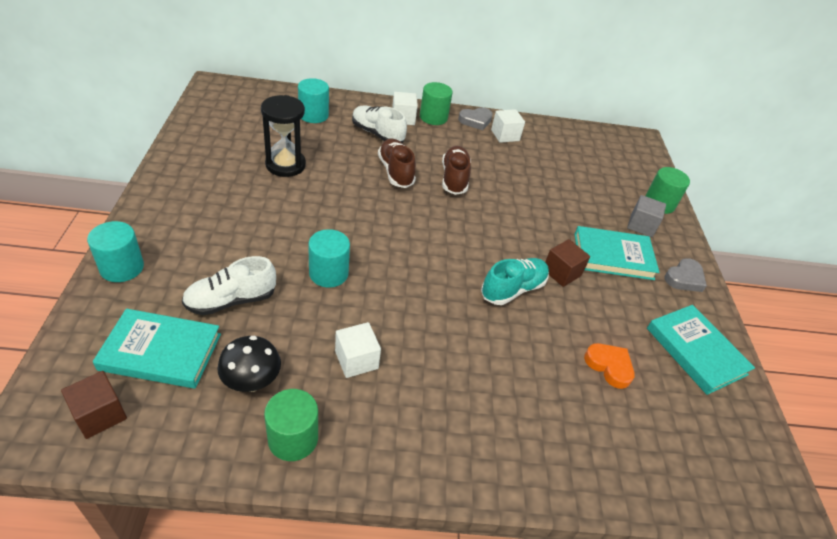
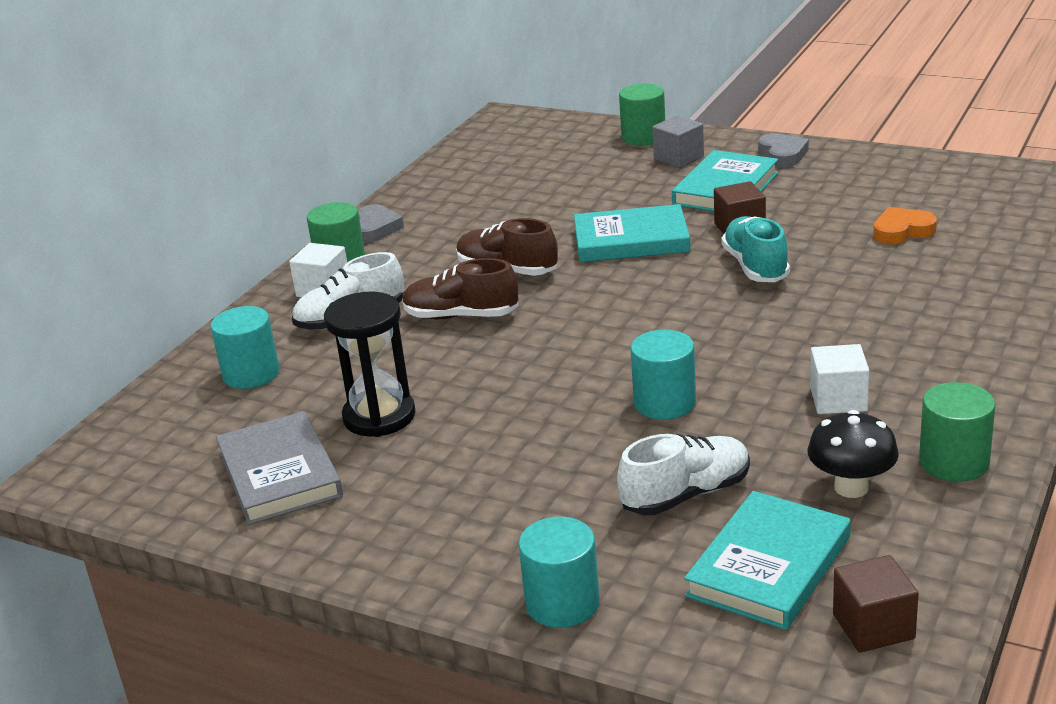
camera: 55 degrees left, 15 degrees down
(227, 145) = (280, 474): none -> grey book
(231, 300) = (686, 495): white shoe -> white shoe turned 120 degrees counterclockwise
(505, 135) = (429, 212): white cube -> none
(696, 351) = (896, 176): turquoise book -> turquoise book (631, 240)

